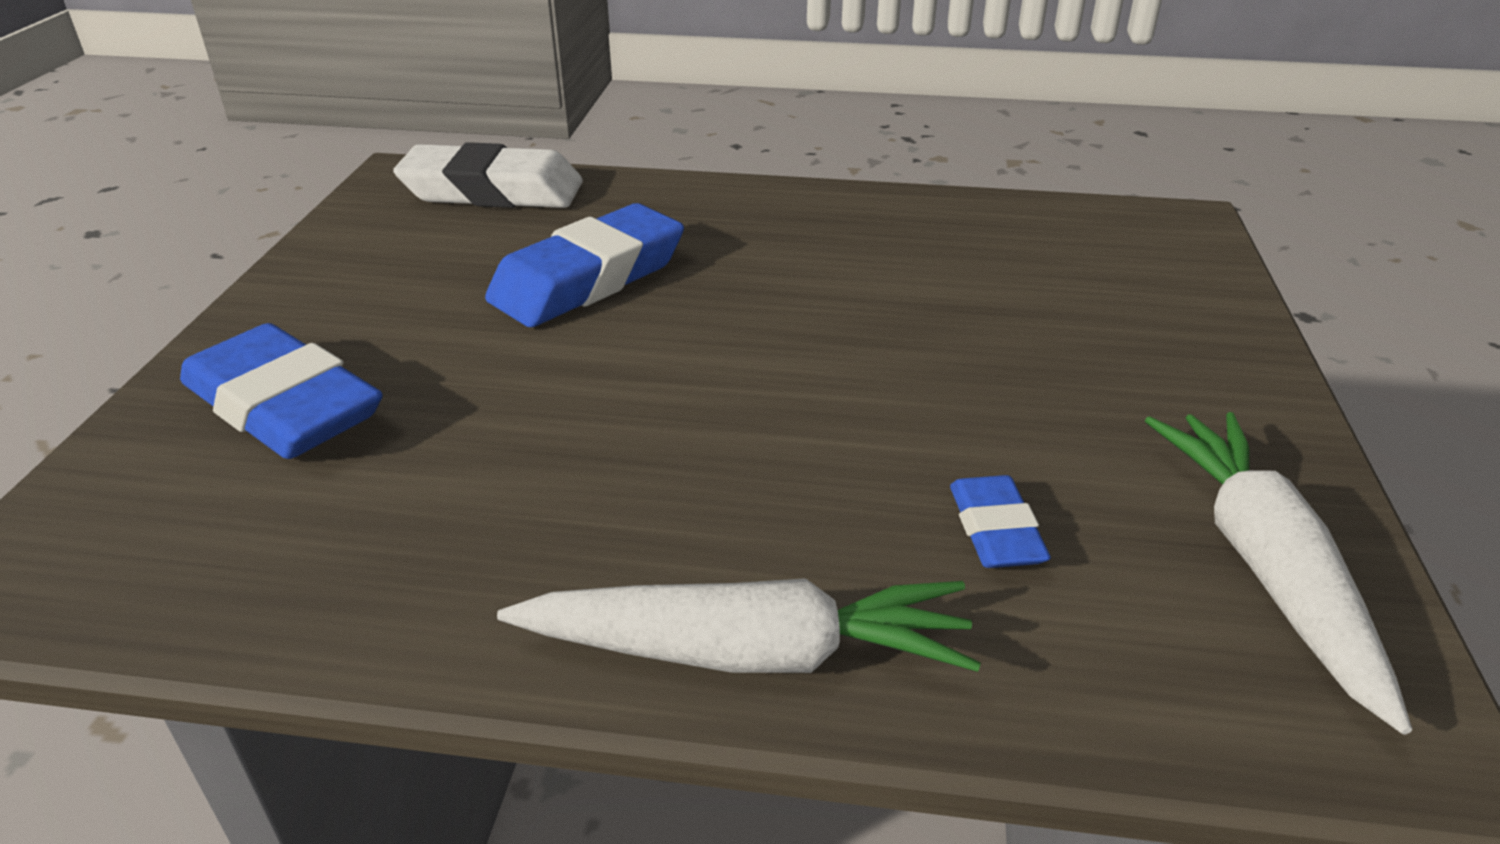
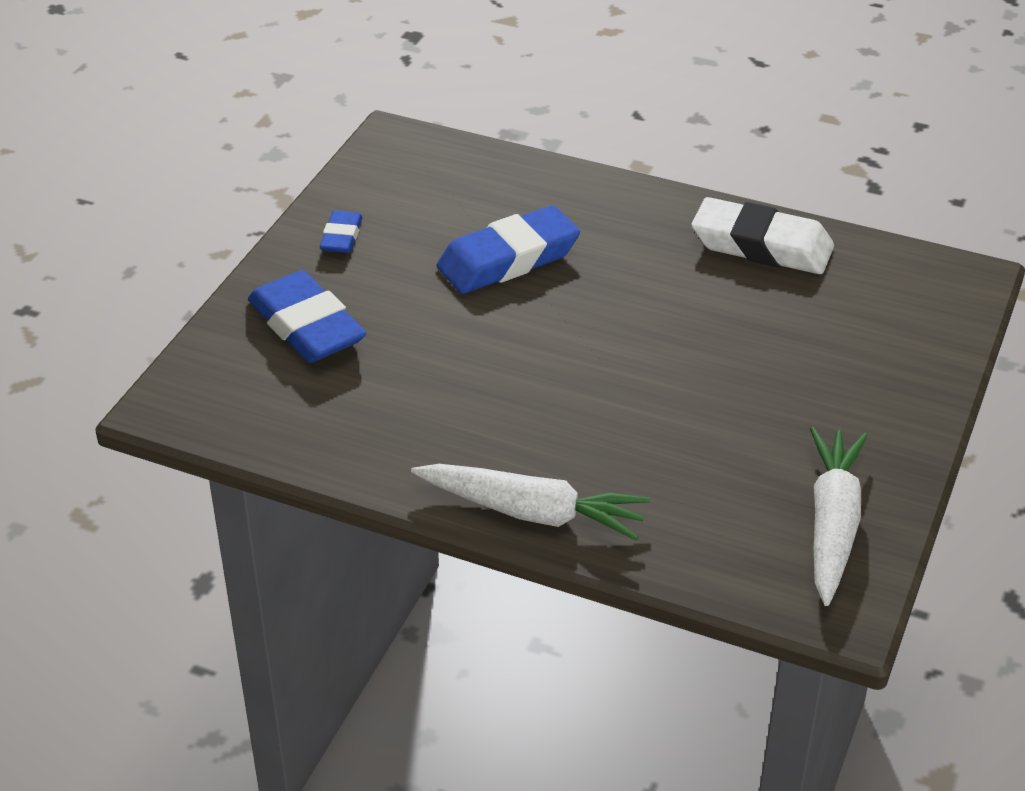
camera: 15 degrees right, 5 degrees up
(492, 191) = (457, 166): white eraser -> white eraser (761, 246)
(995, 530) = (693, 476): blue eraser -> blue eraser (342, 237)

